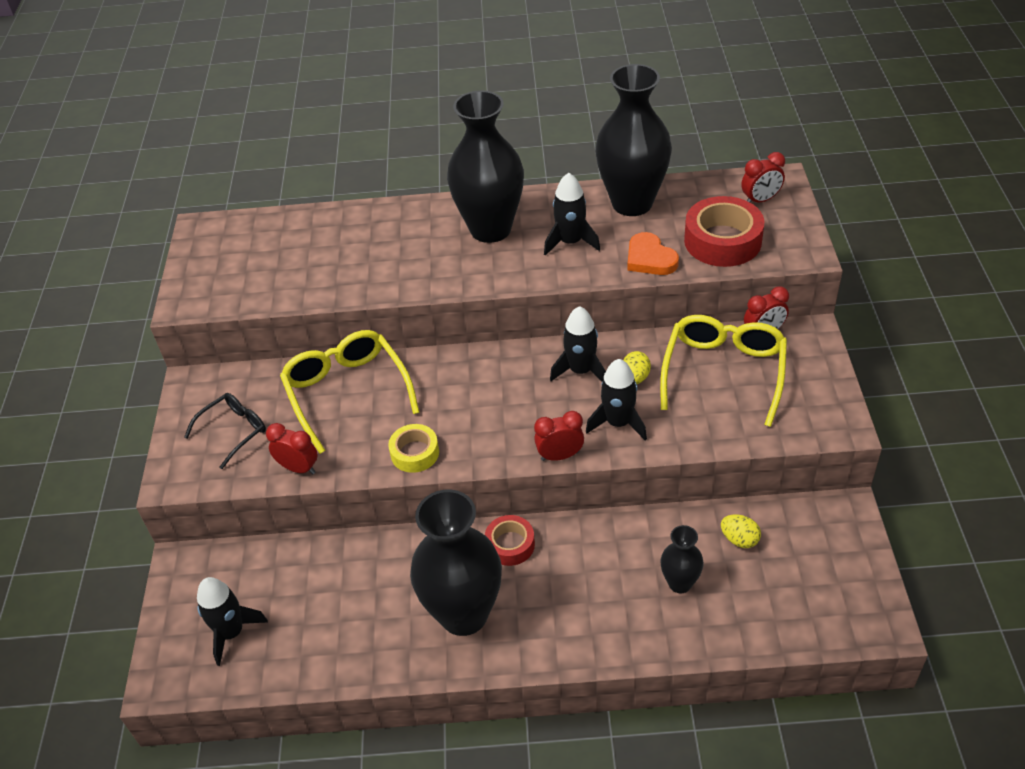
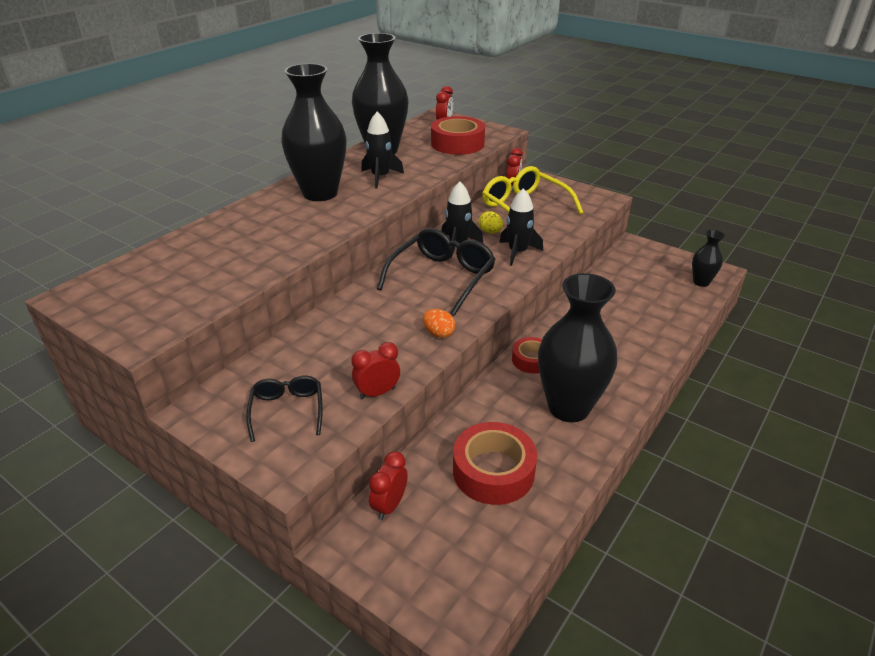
camera: 55 degrees left, 10 degrees down
(231, 633) = (456, 546): black rocket -> none
(331, 607) = (493, 471): none -> red tape
(347, 392) = (336, 336): yellow glasses -> none
(415, 453) = (438, 333): yellow tape -> orange egg
(507, 398) = (442, 277): none -> black glasses
(560, 456) = (517, 282): red clock -> red clock (389, 505)
(650, 258) = (436, 164): orange heart -> none
(680, 583) = (630, 314): black vase -> black vase (701, 282)
(739, 539) = (619, 281): yellow egg -> none

